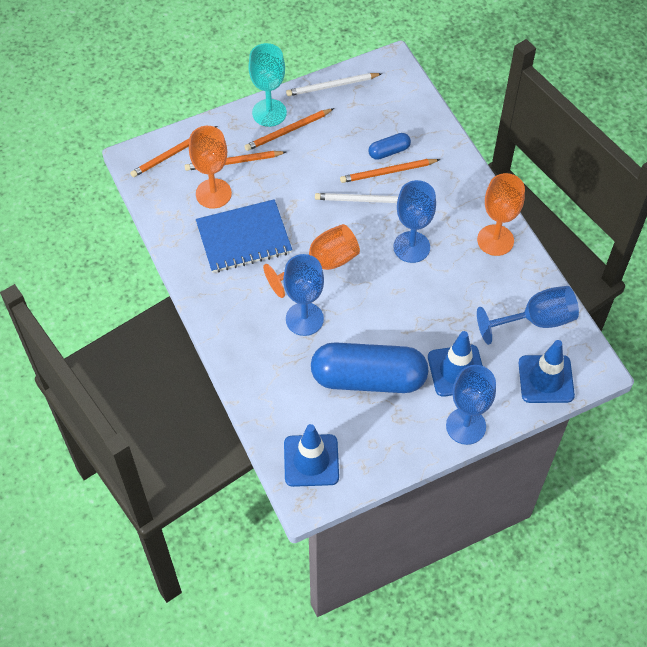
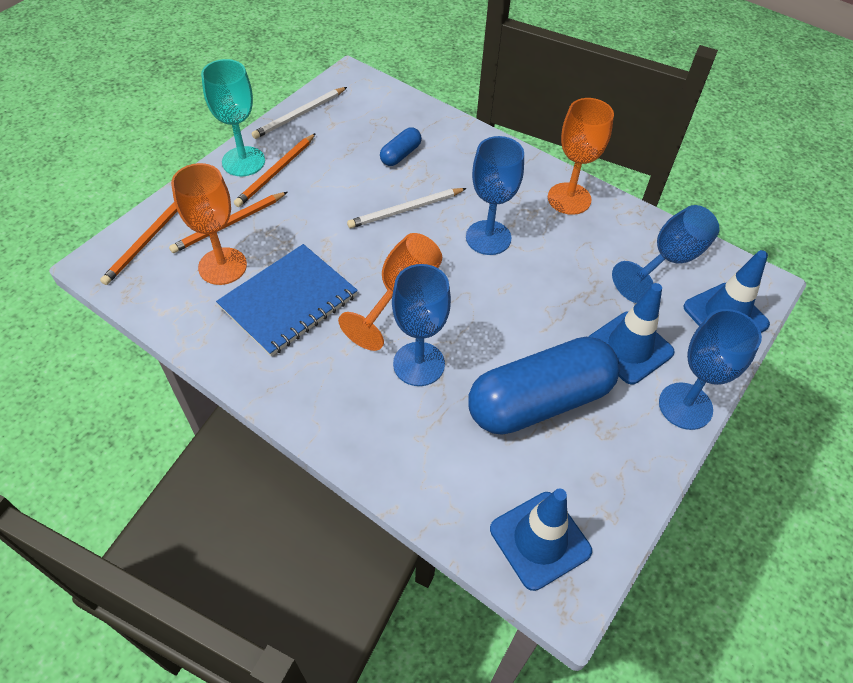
camera: 30 degrees left, 5 degrees down
(388, 172) = (412, 174): orange pencil -> none

